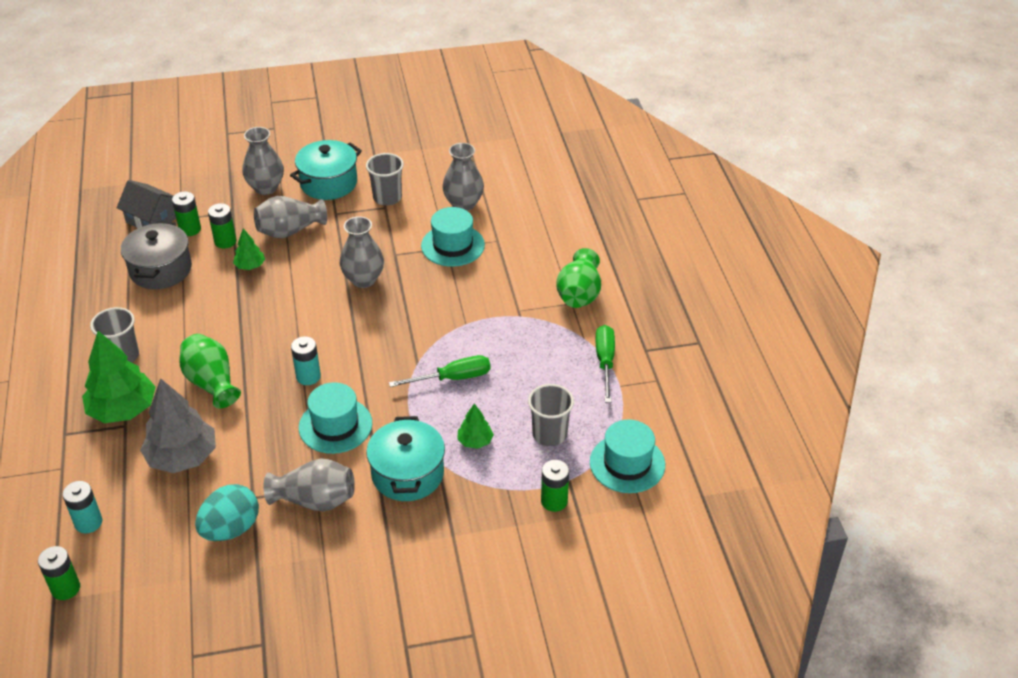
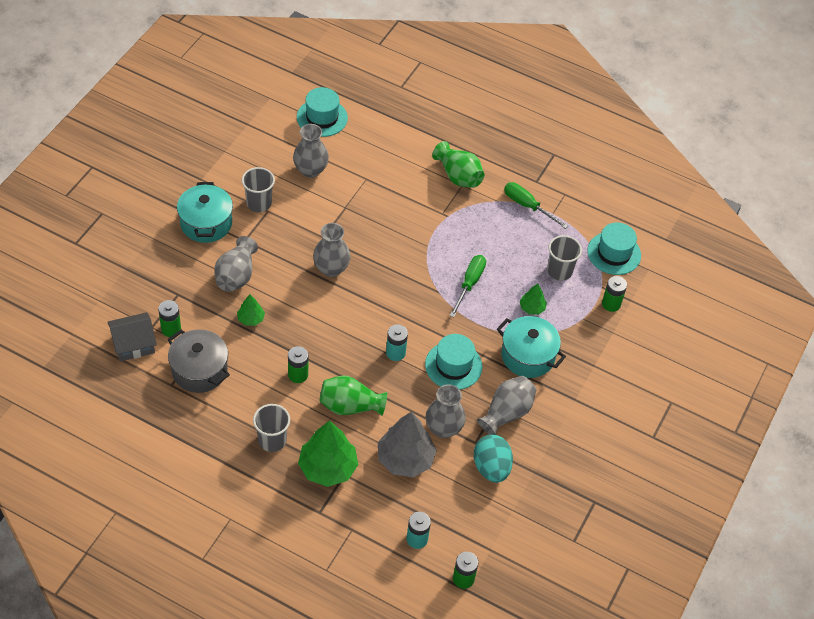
camera: 55 degrees left, 10 degrees up
(225, 241) = (208, 317): green battery -> green battery (298, 375)
(266, 187) = (171, 260): grey vase -> grey vase (443, 428)
(452, 245) = (346, 203): turquoise hat -> turquoise hat (322, 117)

